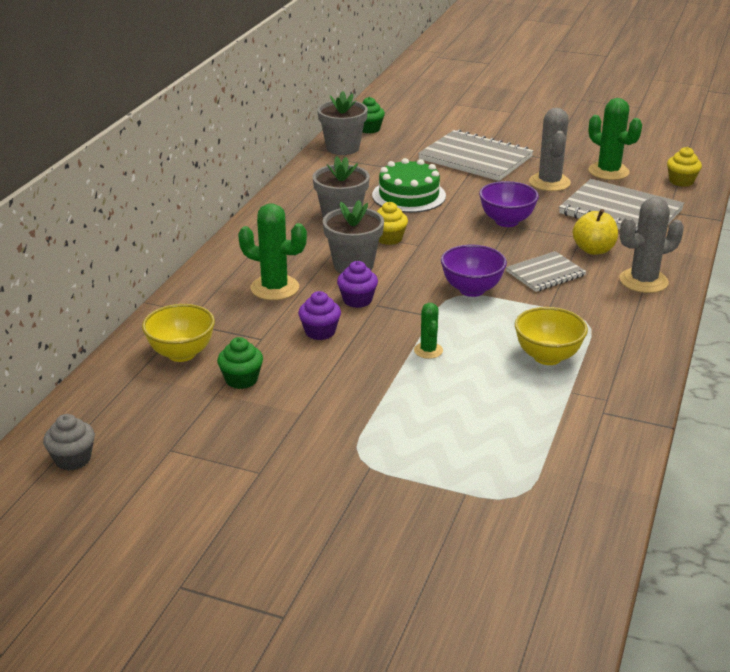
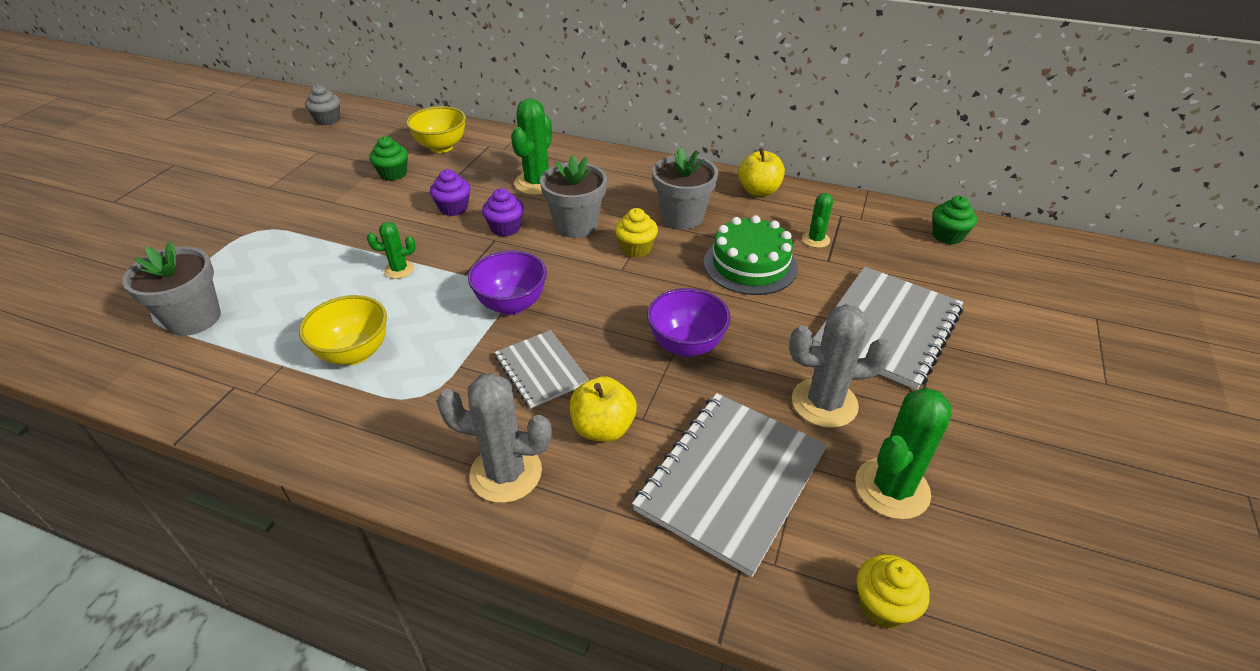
camera: 90 degrees right, 10 degrees up
(301, 186) = (759, 191): none -> yellow apple
(342, 148) = (875, 216): grey flower pot -> grey flower pot (194, 319)
(374, 171) = (815, 240): none -> green cactus
(643, 281) = (506, 473): grey cactus -> grey cactus turned 60 degrees counterclockwise

